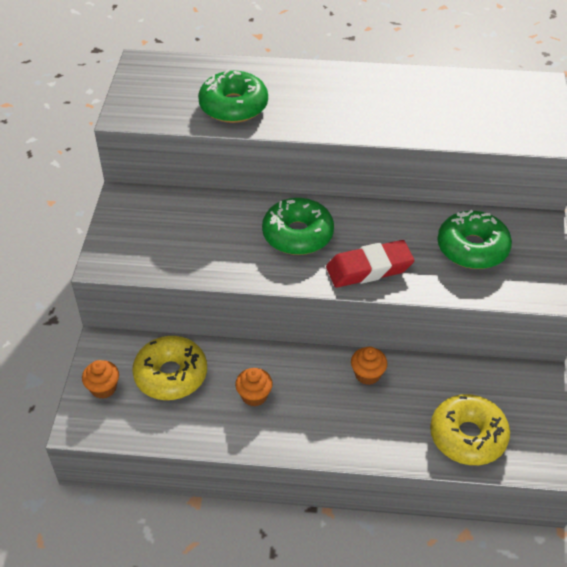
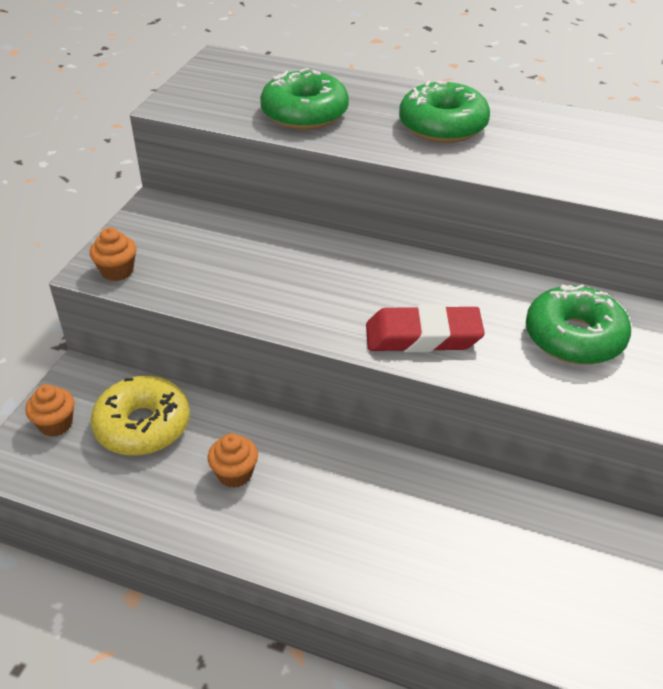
camera: 15 degrees right, 5 degrees down
(297, 235) = (345, 281): green donut -> green donut (443, 126)
(367, 374) = (393, 479): orange cupcake -> orange cupcake (117, 271)
(468, 436) = (507, 595): yellow donut -> none

